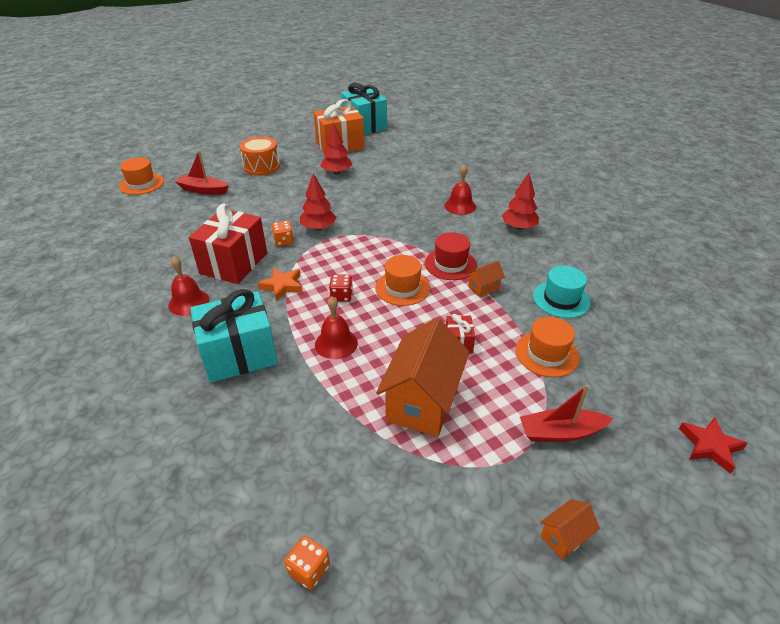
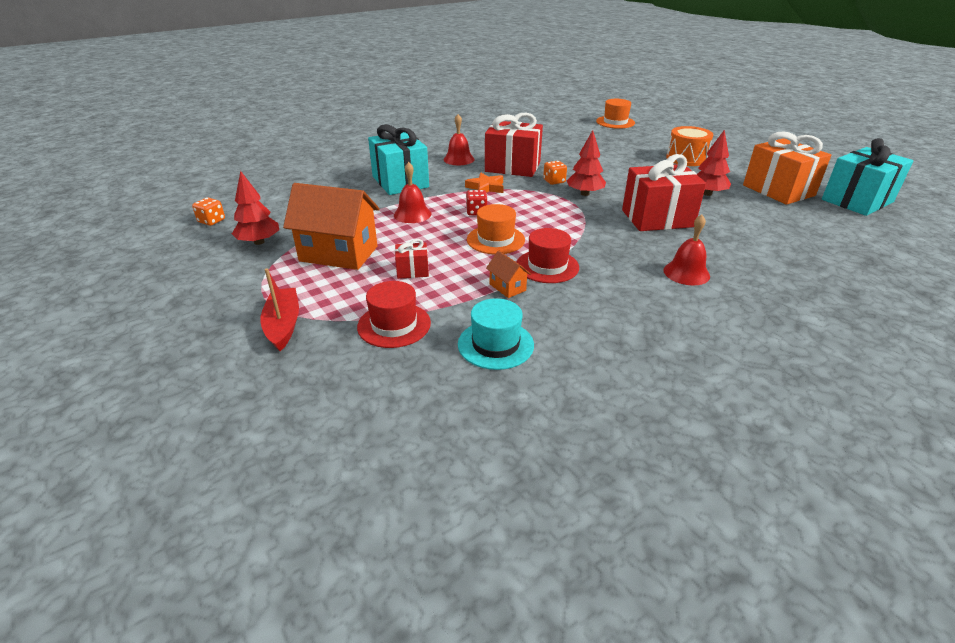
camera: 85 degrees right, 5 degrees down
(203, 190) = (621, 142): red boat -> none
(375, 202) = (657, 218): none -> red gift
(518, 227) = (658, 319): red tree -> red tree (259, 242)
(546, 354) = (394, 325): orange hat -> red hat
(564, 537) = (178, 317): orange house -> none
(710, 446) = (228, 436): red star -> none

